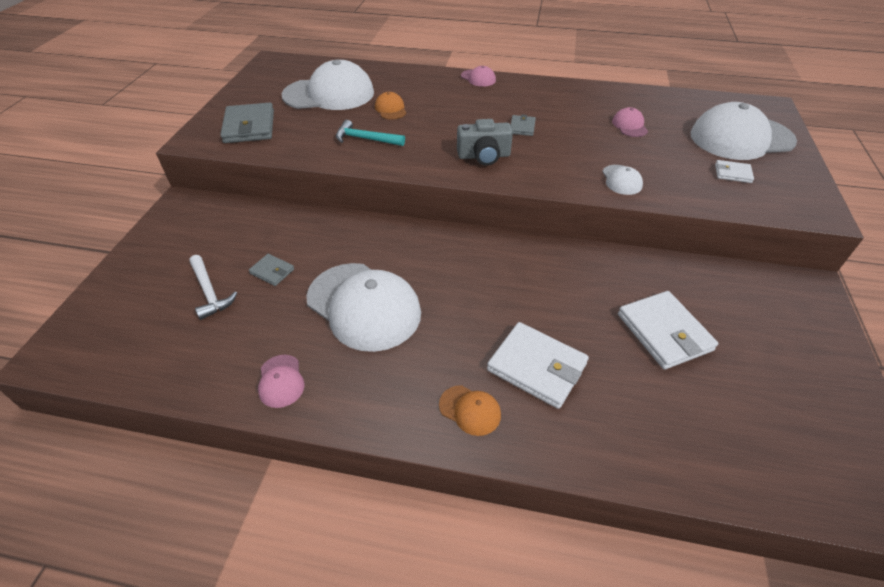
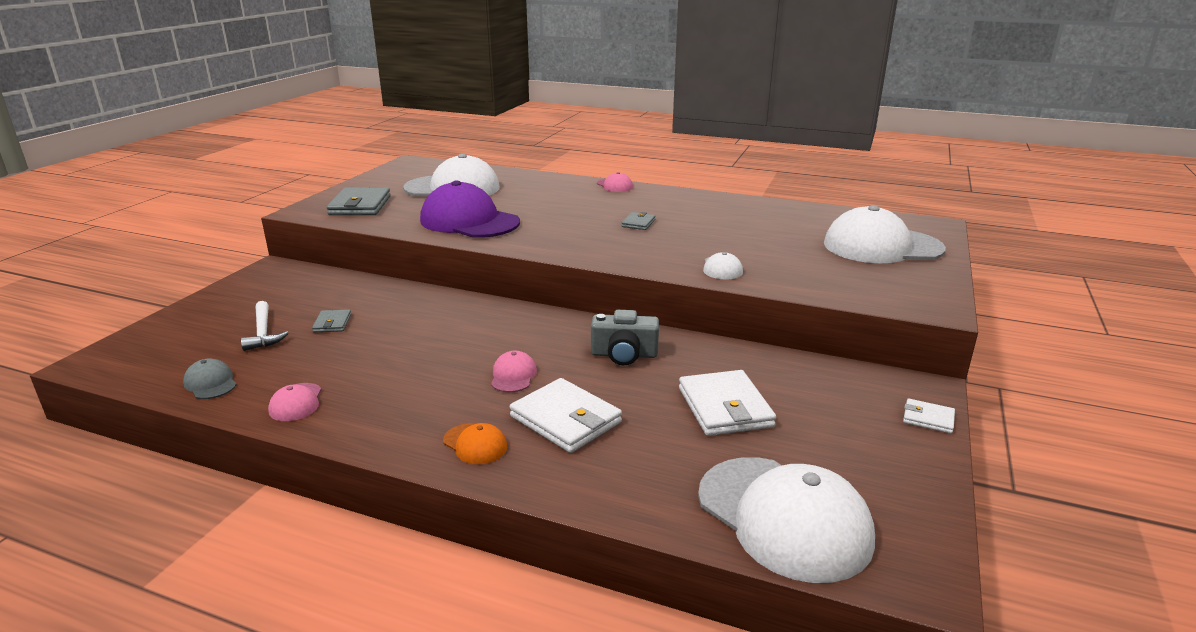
camera: 10 degrees right, 20 degrees down
(185, 367) = (210, 383): none -> grey cap
(272, 271) = (332, 323): grey wallet -> grey wallet turned 45 degrees clockwise
(364, 306) = (409, 357): white cap -> white cap (783, 517)
(365, 139) = (469, 221): turquoise hammer -> purple cap
(390, 109) = (508, 202): orange cap -> none
(484, 156) = (584, 241): grey camera -> grey camera (624, 355)
(629, 125) = (758, 229): pink cap -> pink cap (513, 375)
(732, 173) = (853, 272): white wallet -> white wallet (928, 418)

